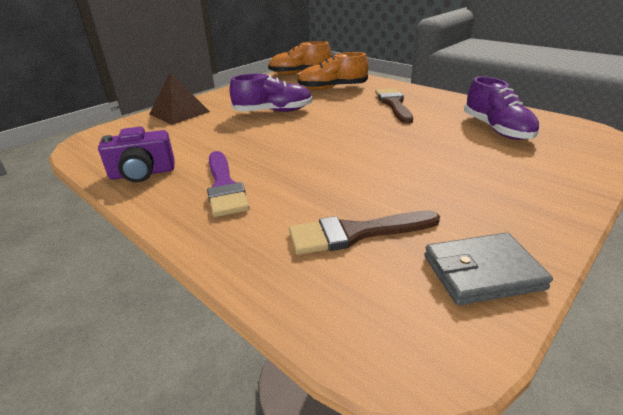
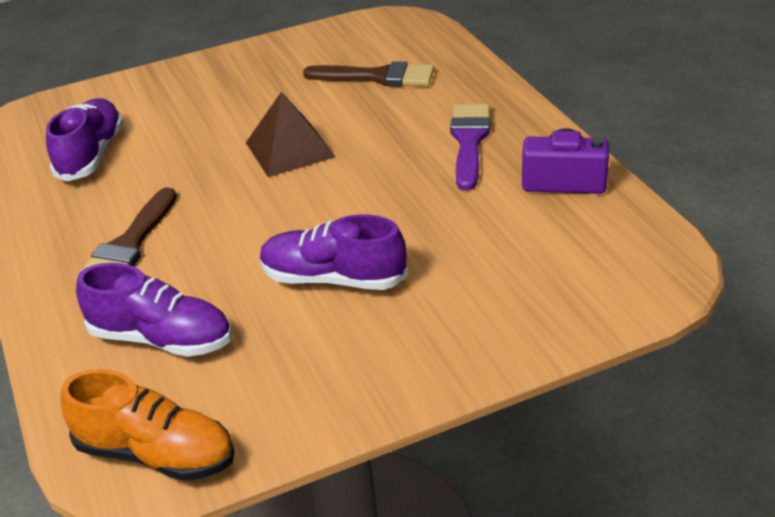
camera: 155 degrees left, 5 degrees up
(179, 113) = (506, 326): brown pyramid -> brown pyramid (290, 149)
(332, 88) = (161, 339): orange shoe -> purple shoe
(482, 272) = (320, 42): grey wallet -> none

